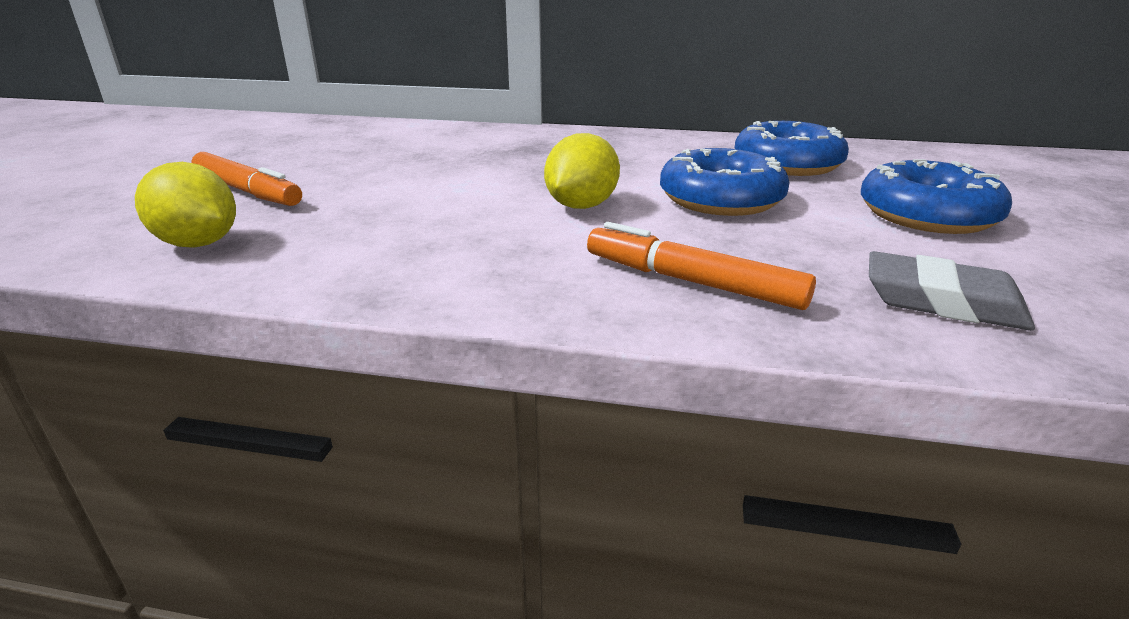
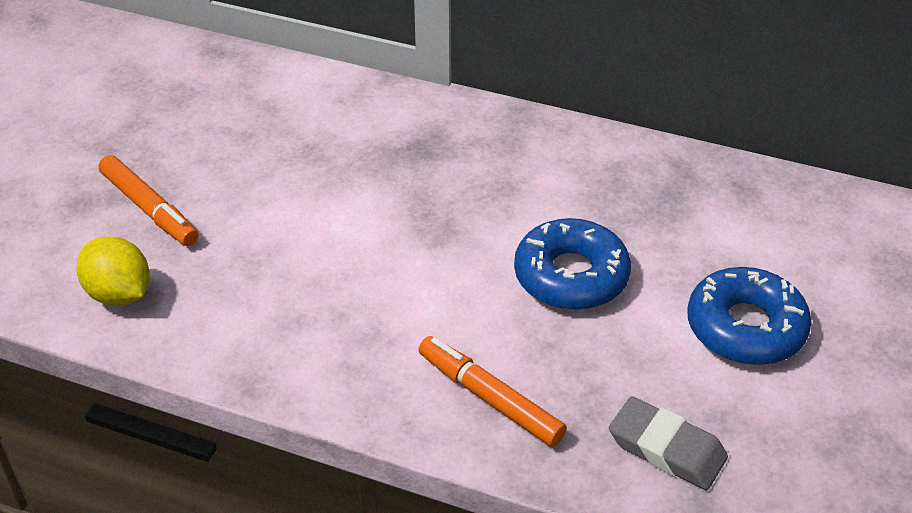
camera: 10 degrees right, 15 degrees up
(581, 206) = (439, 273): yellow lemon -> none
(787, 164) = (672, 214): blue donut -> none

